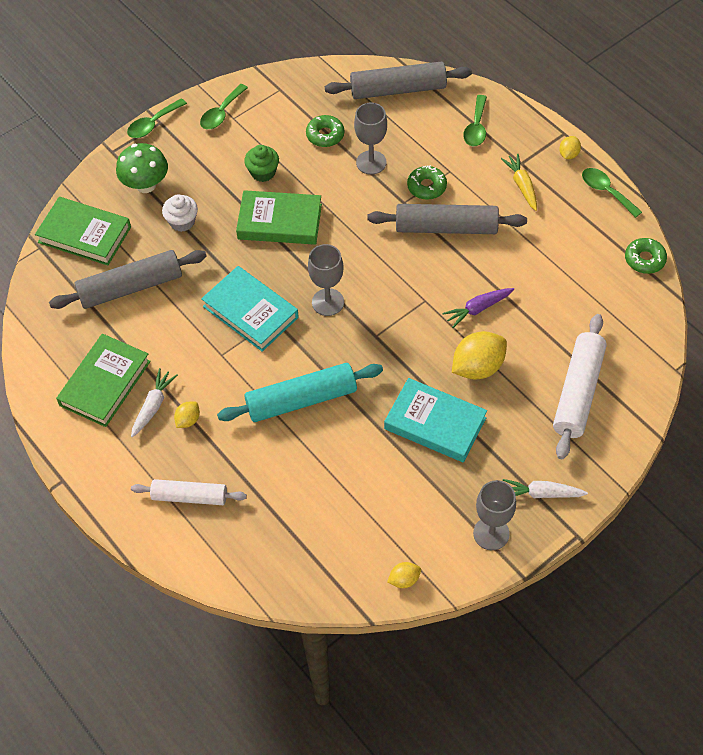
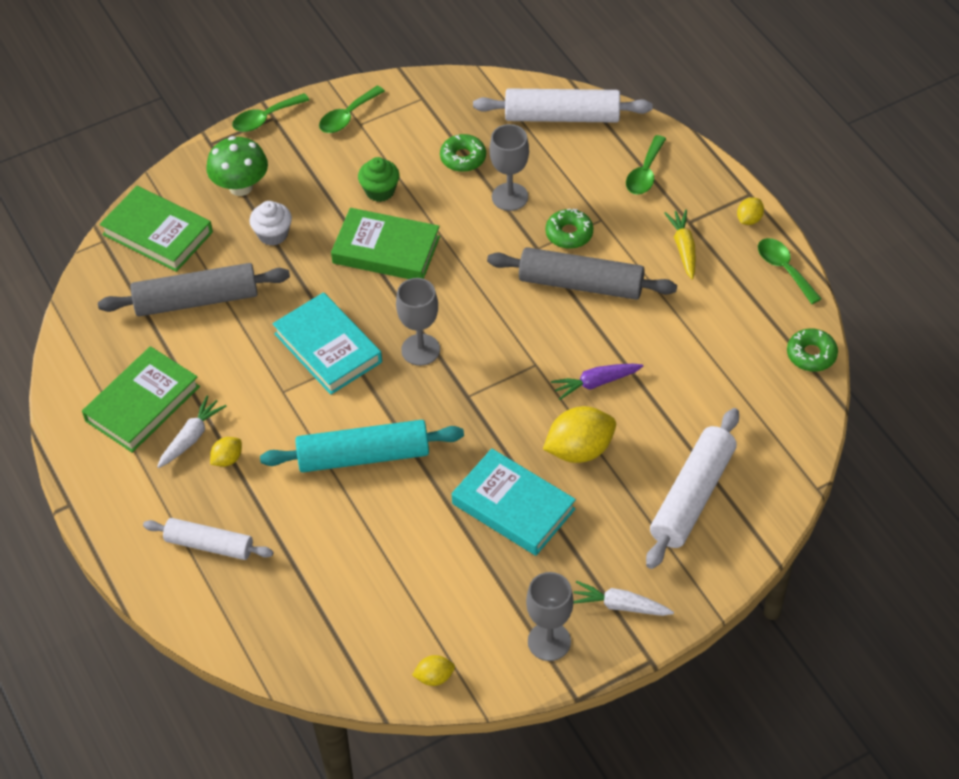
camera: 10 degrees right, 5 degrees down
(398, 89) = (562, 116): grey rolling pin -> white rolling pin

